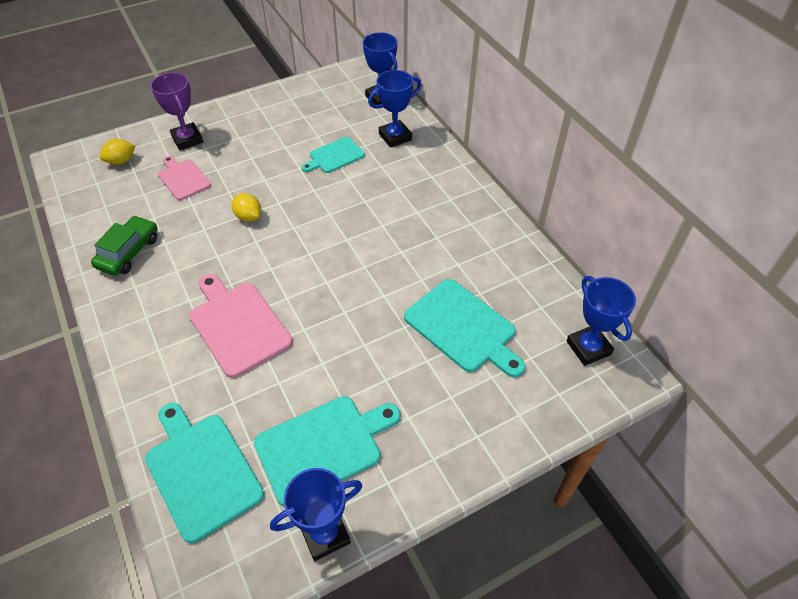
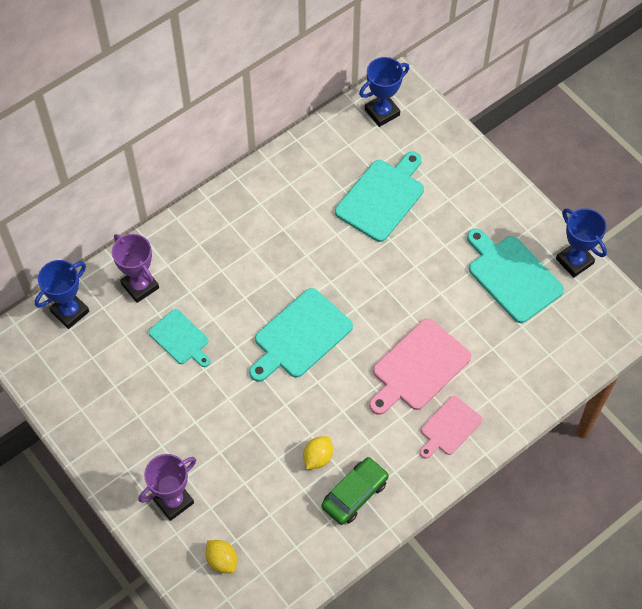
camera: 100 degrees left, 10 degrees up
(129, 252) = (355, 494): green car -> green car turned 120 degrees clockwise
(183, 178) = (240, 481): pink cutting board -> pink cutting board (449, 427)
(201, 471) = (553, 352): turquoise cutting board -> turquoise cutting board (300, 336)
(248, 217) = (286, 398): yellow lemon -> yellow lemon (318, 457)
(395, 137) = (140, 286): blue trophy -> purple trophy

